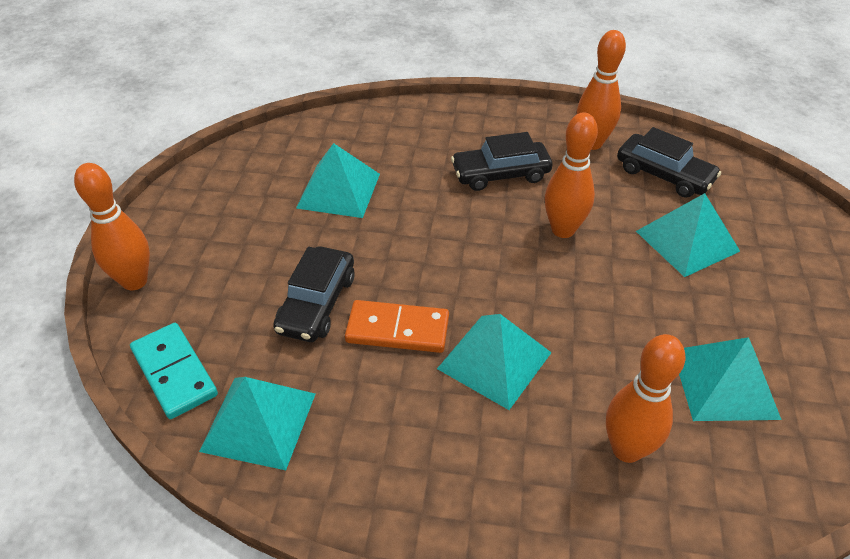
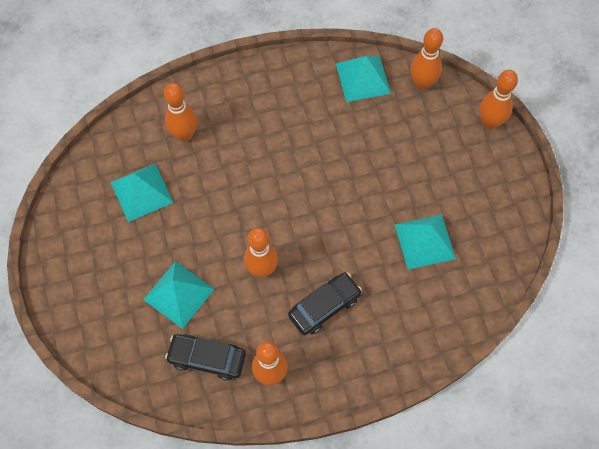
camera: 155 degrees right, 20 degrees up
(174, 372) = (422, 84): turquoise domino -> orange bowling pin
(317, 303) = (379, 151): black car -> none
(397, 330) = (326, 153): orange domino -> none
(494, 360) = (266, 156): turquoise pyramid -> none

